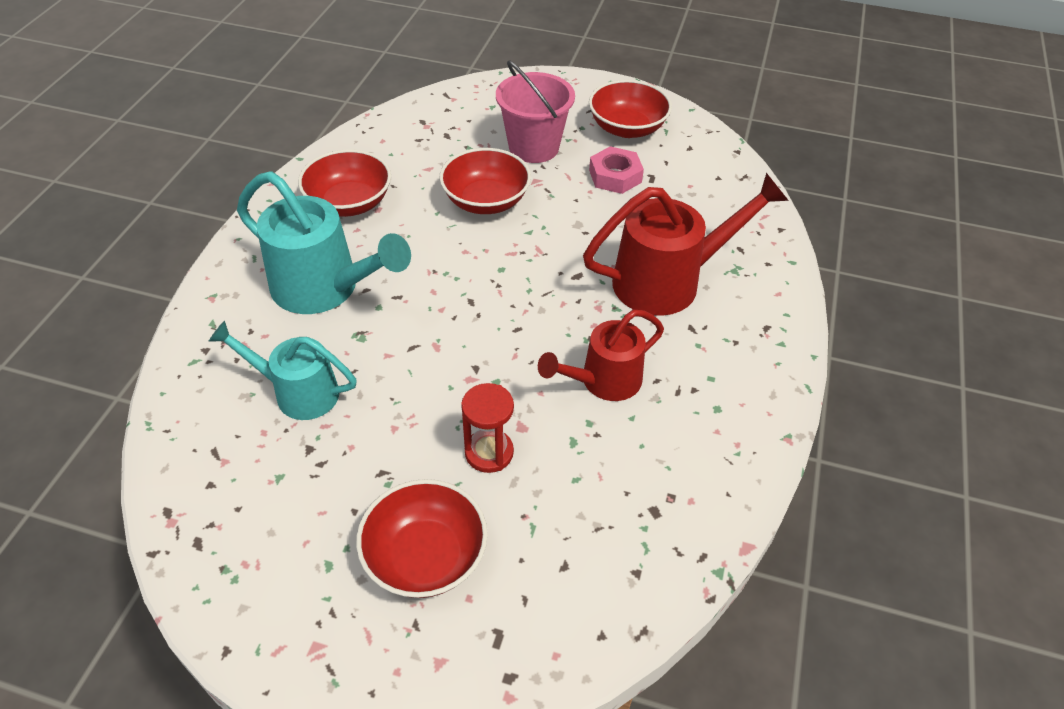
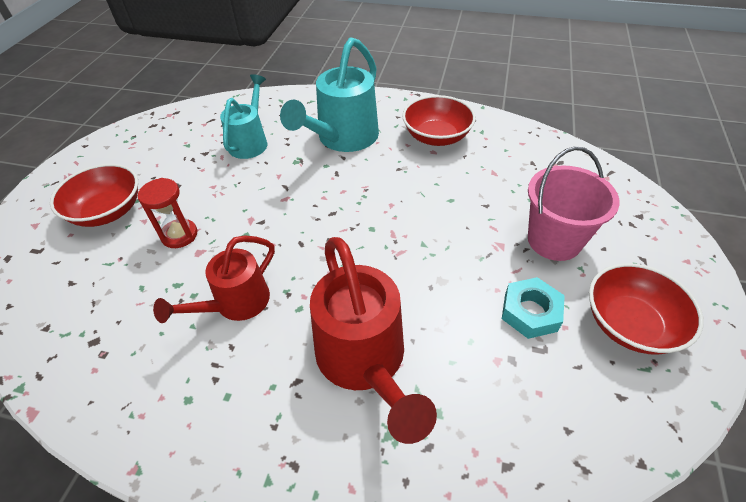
camera: 90 degrees right, 0 degrees up
(486, 201) = (459, 212): red bowl -> none
(603, 381) = (235, 304): red watering can -> red watering can turned 105 degrees counterclockwise
(615, 176) = (530, 312): pink nut -> turquoise nut

